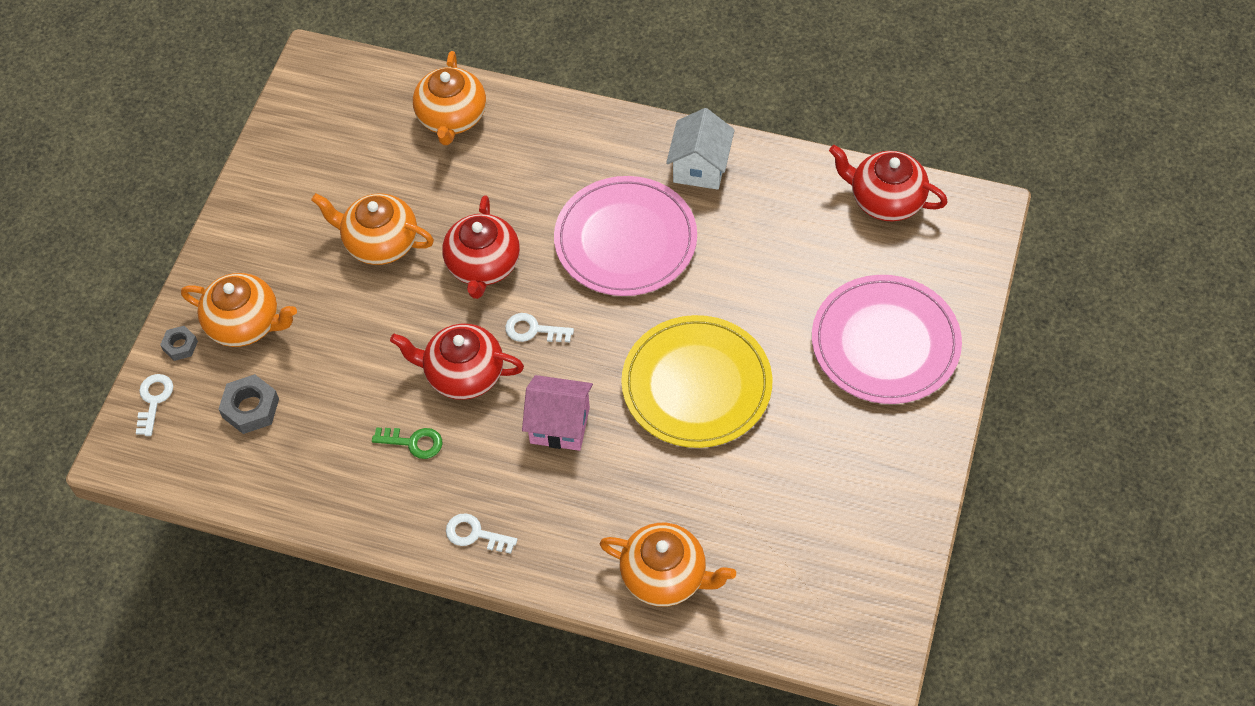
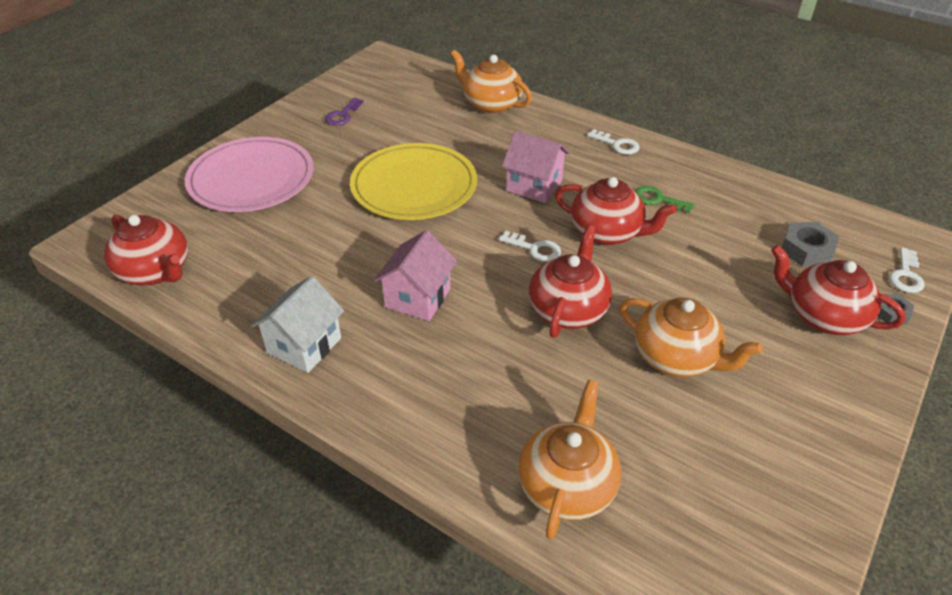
camera: 165 degrees left, 15 degrees down
(245, 324) = (823, 316): orange teapot -> red teapot
(625, 240) = (418, 298): pink plate -> pink house
(852, 491) = (342, 115): none -> purple key

